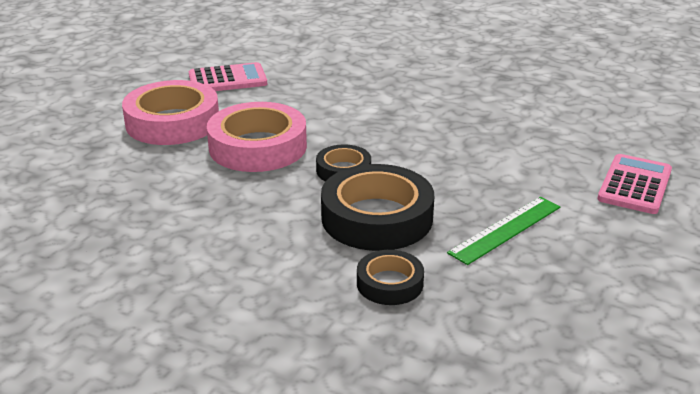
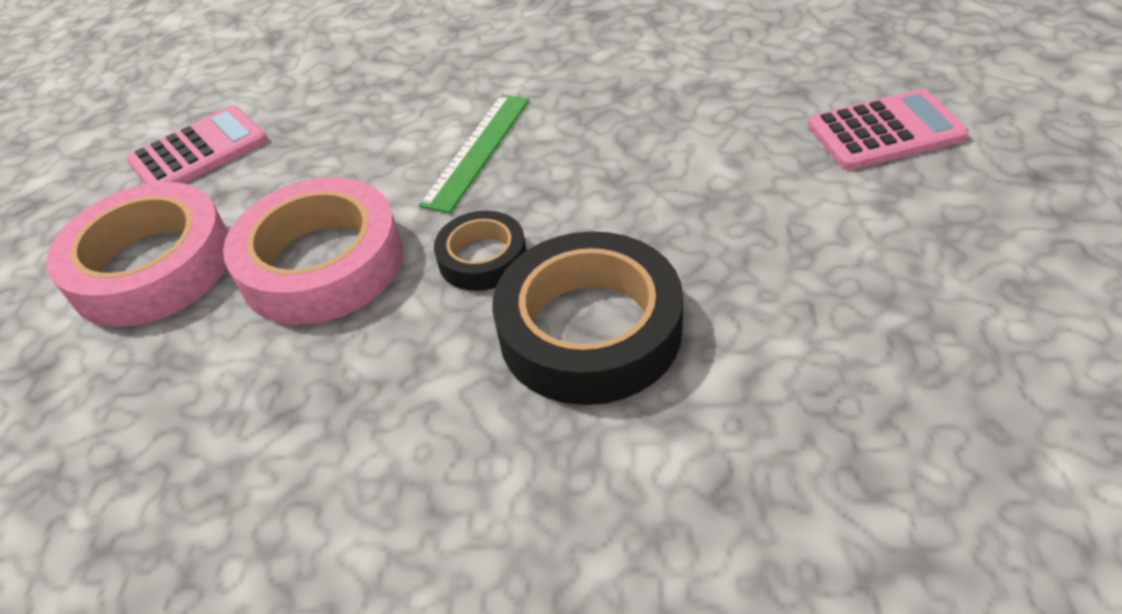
camera: 20 degrees left, 15 degrees up
(389, 283) = (694, 454): black tape -> none
(505, 229) = (782, 275): green ruler -> green ruler (477, 150)
(634, 185) = (885, 131): pink calculator -> pink calculator turned 75 degrees clockwise

